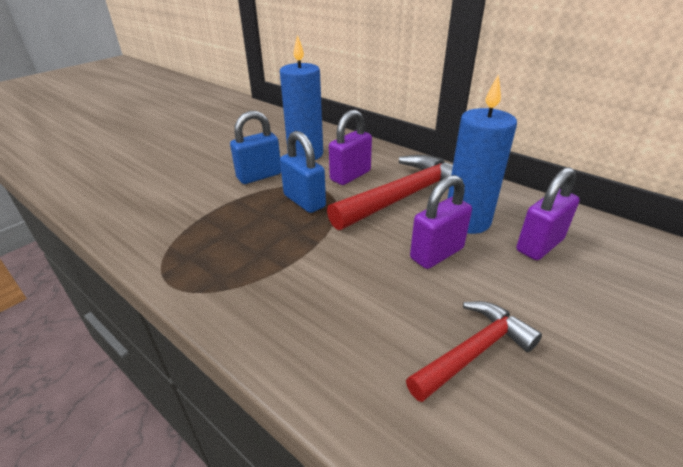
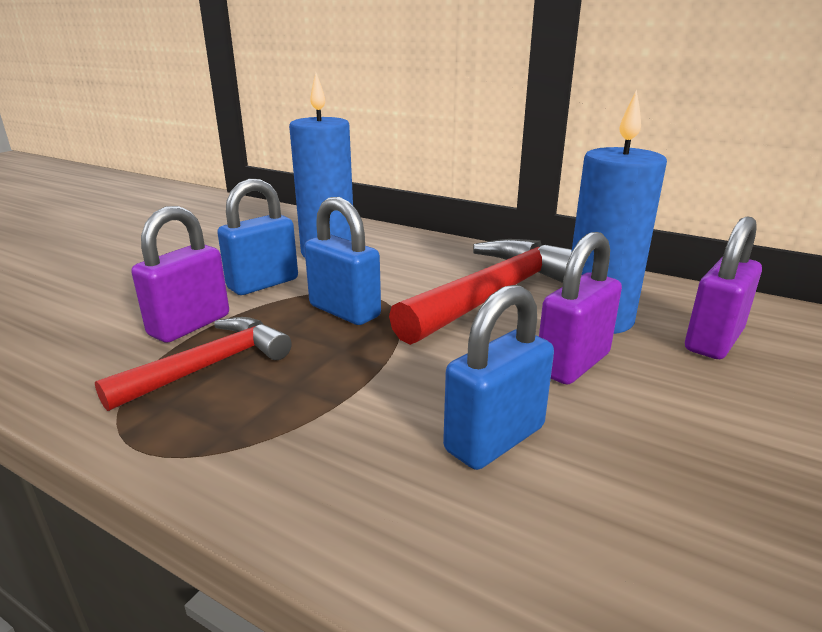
camera: 10 degrees left, 10 degrees down
(350, 176) = (405, 275): purple padlock -> purple padlock (190, 325)
(369, 301) = (494, 439): none -> blue padlock
(473, 351) = (691, 495): red hammer -> red hammer (210, 366)

